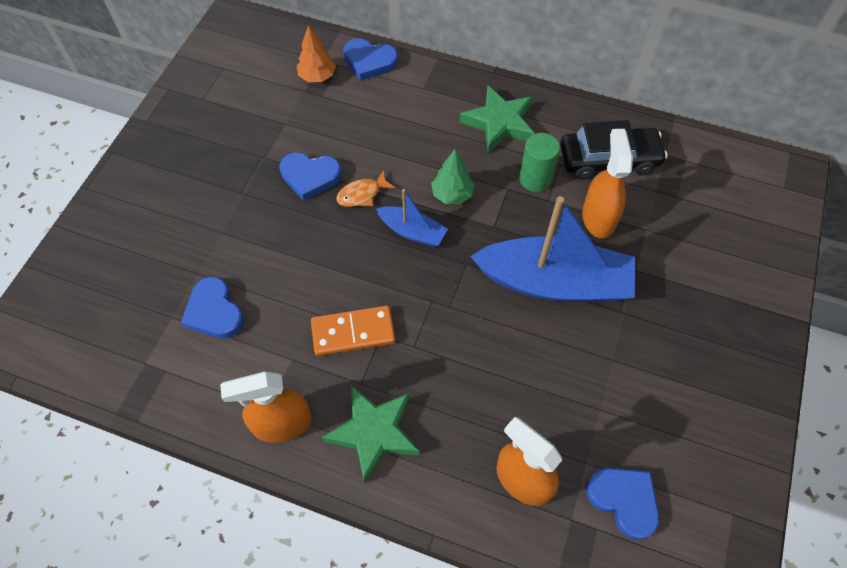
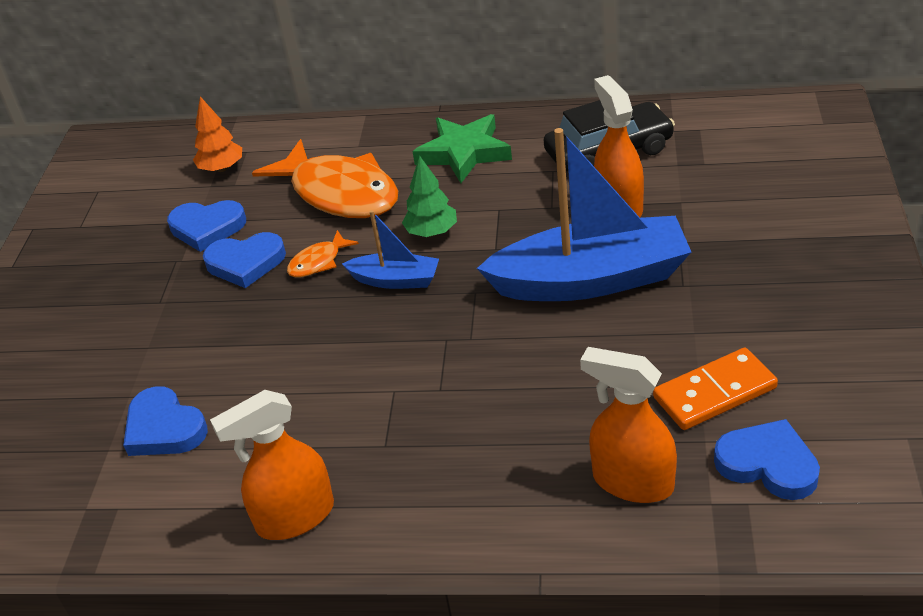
camera: 10 degrees left, 20 degrees down
(353, 332) = (356, 398): orange domino -> orange domino (715, 393)
(369, 61) = (282, 139): blue heart -> blue heart (207, 228)
(373, 433) = (421, 491): green star -> none
(396, 132) = (340, 193): none -> orange fish
(535, 179) = (528, 192): green cylinder -> none

